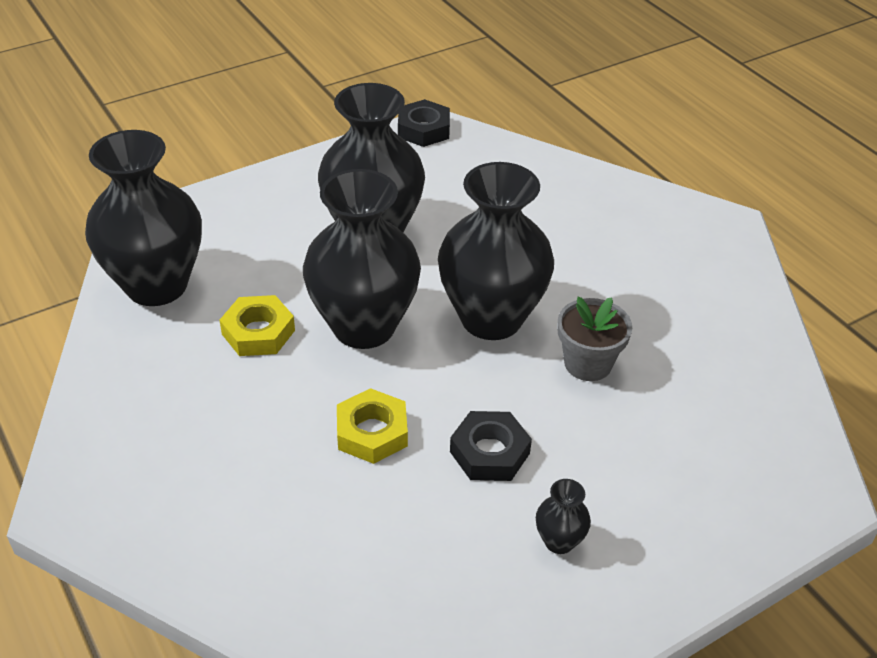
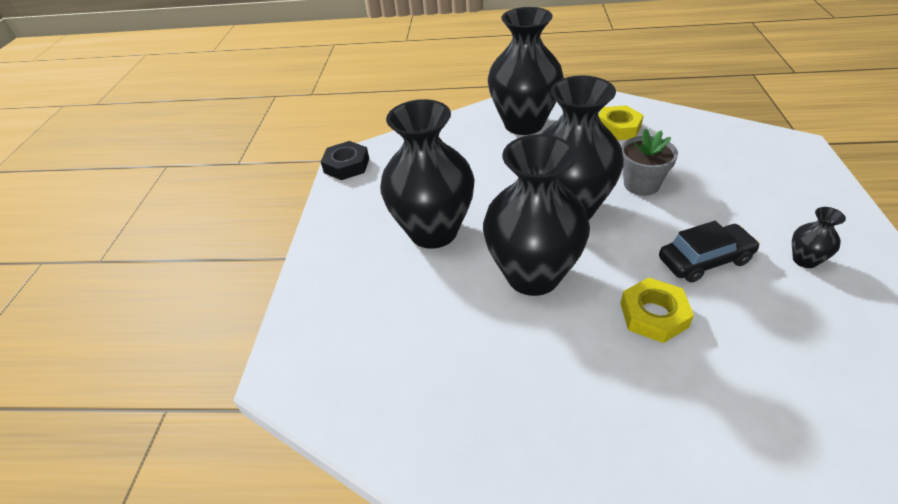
camera: 50 degrees left, 0 degrees up
(156, 285) = (377, 394): black vase -> black vase (524, 124)
(258, 332) = (494, 342): yellow nut -> yellow nut (617, 128)
(489, 452) = (704, 260): black nut -> black car

